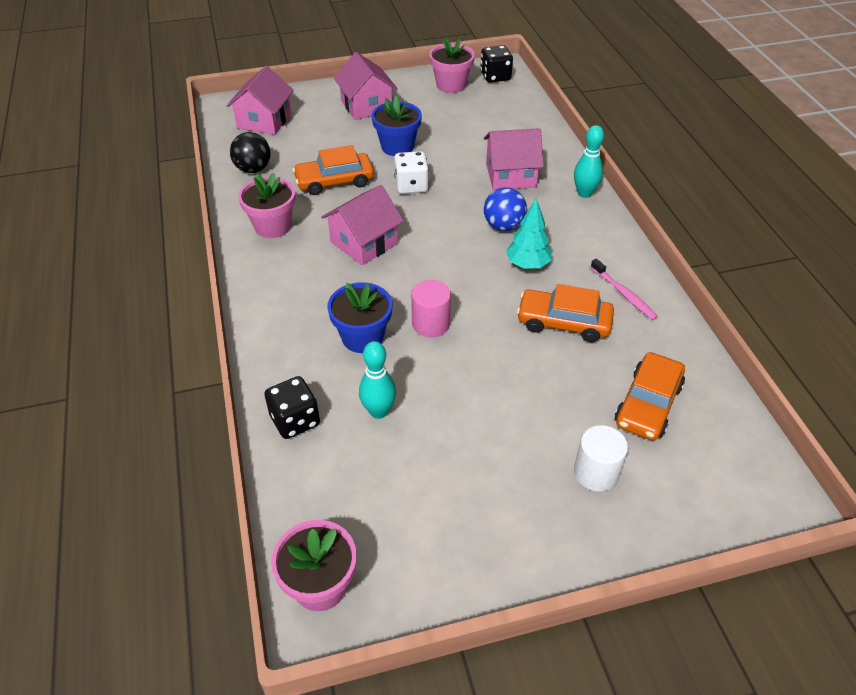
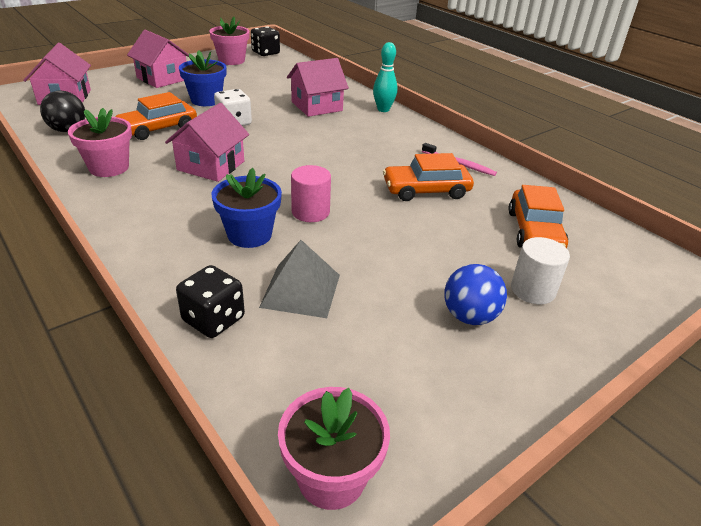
camera: 25 degrees left, 10 degrees down
(378, 411) = (301, 290): turquoise bowling pin -> grey pyramid
(503, 226) = (332, 137): blue ball -> blue ball (469, 316)
(527, 264) = (369, 158): turquoise tree -> none

